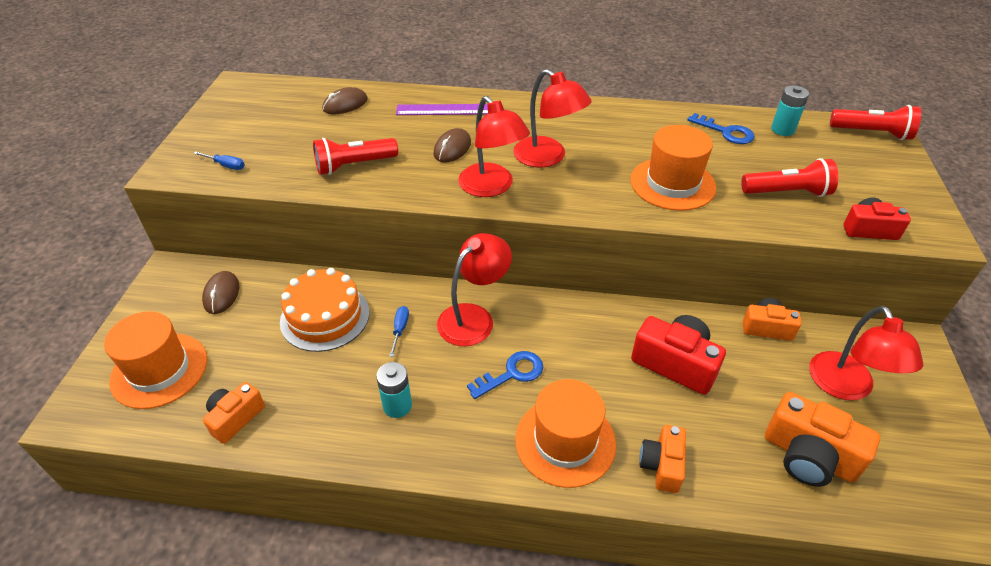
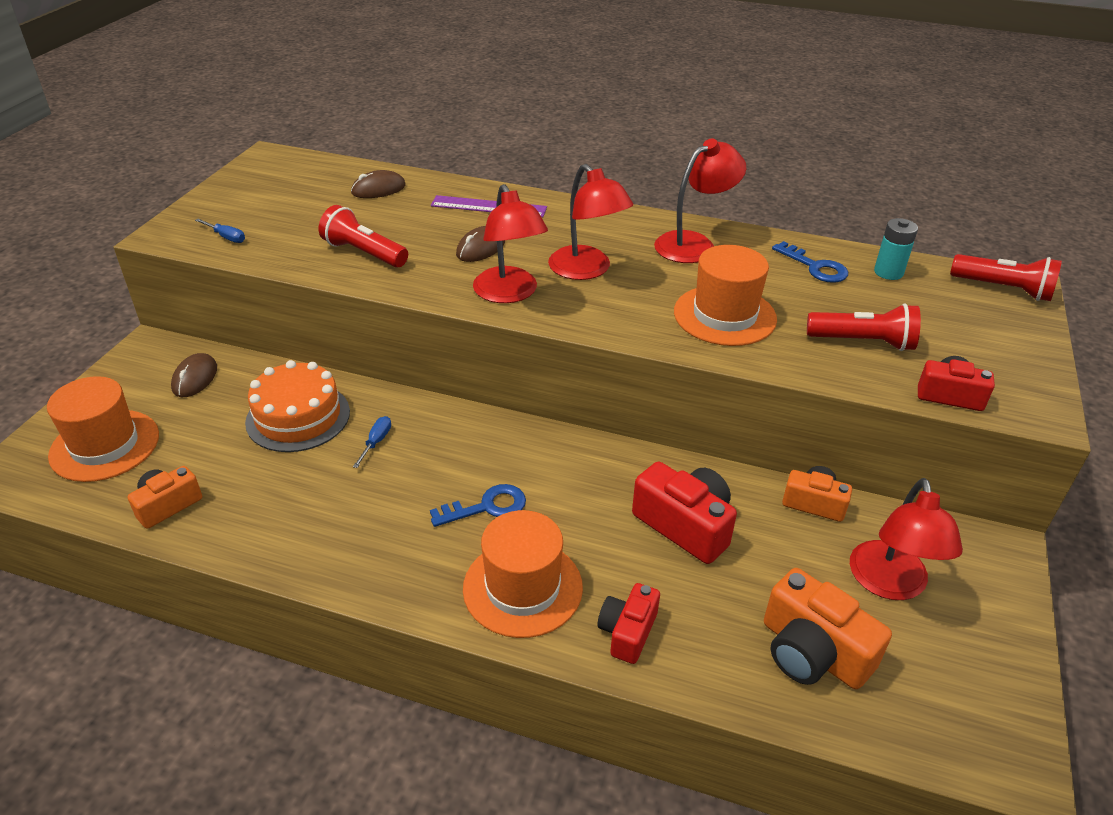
camera: 10 degrees right, 5 degrees down
(354, 165) = (364, 253): red flashlight -> red flashlight turned 45 degrees clockwise
(397, 406) = (345, 520): turquoise battery -> none
(474, 317) = (464, 441): red lamp -> red lamp (694, 243)
(662, 465) = (627, 632): orange camera -> red camera

